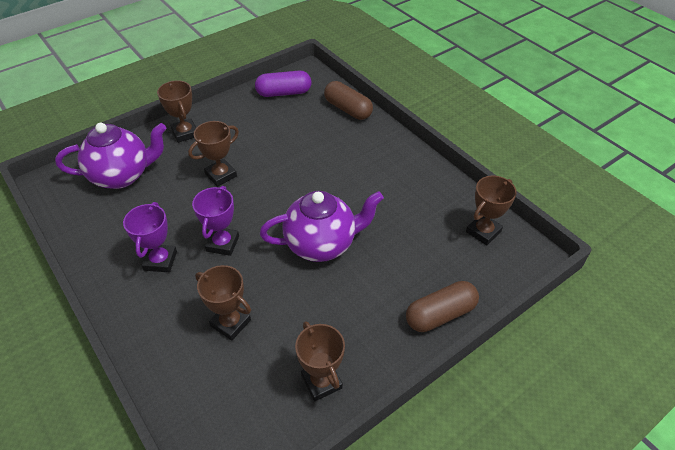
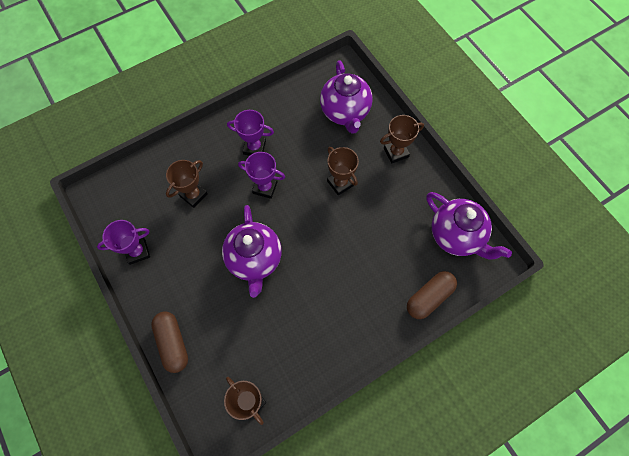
camera: 95 degrees right, 20 degrees up
(284, 93) = (456, 236): purple capsule -> purple teapot
(321, 382) = (137, 252): brown trophy -> purple trophy

